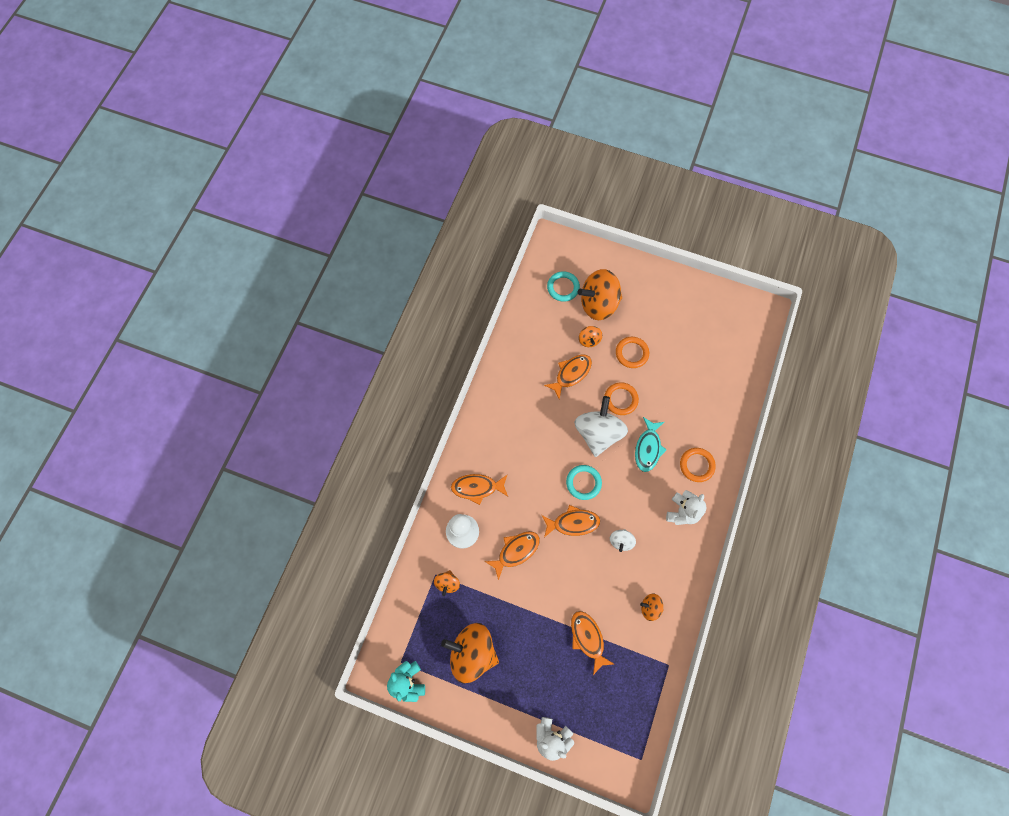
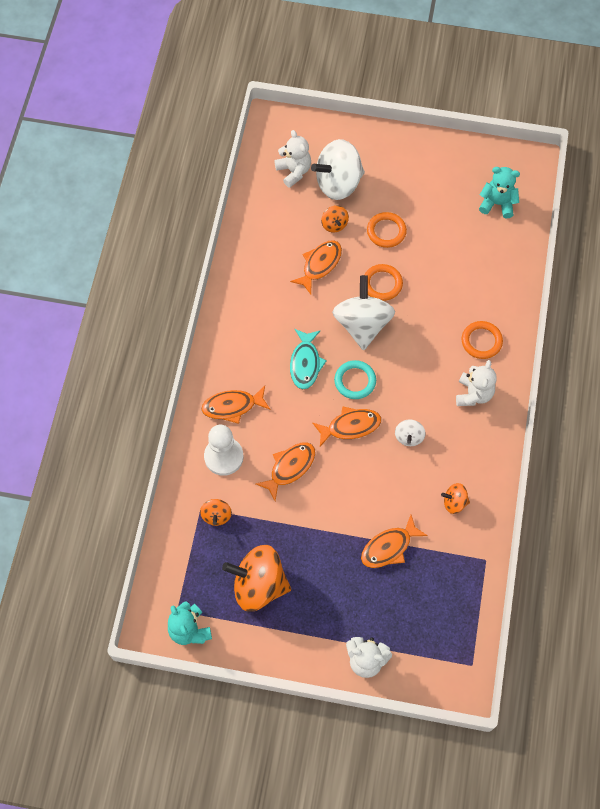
camera: 10 degrees left, 5 degrees down
(563, 287) = (294, 171): turquoise ring -> white teddy bear
(587, 638) = (389, 547): orange fish -> orange fish turned 90 degrees counterclockwise
(598, 304) = (338, 183): orange spinning top -> white spinning top
(648, 448) = (423, 332): turquoise fish -> turquoise fish (305, 363)
(730, 343) = (497, 203): none -> turquoise teddy bear

